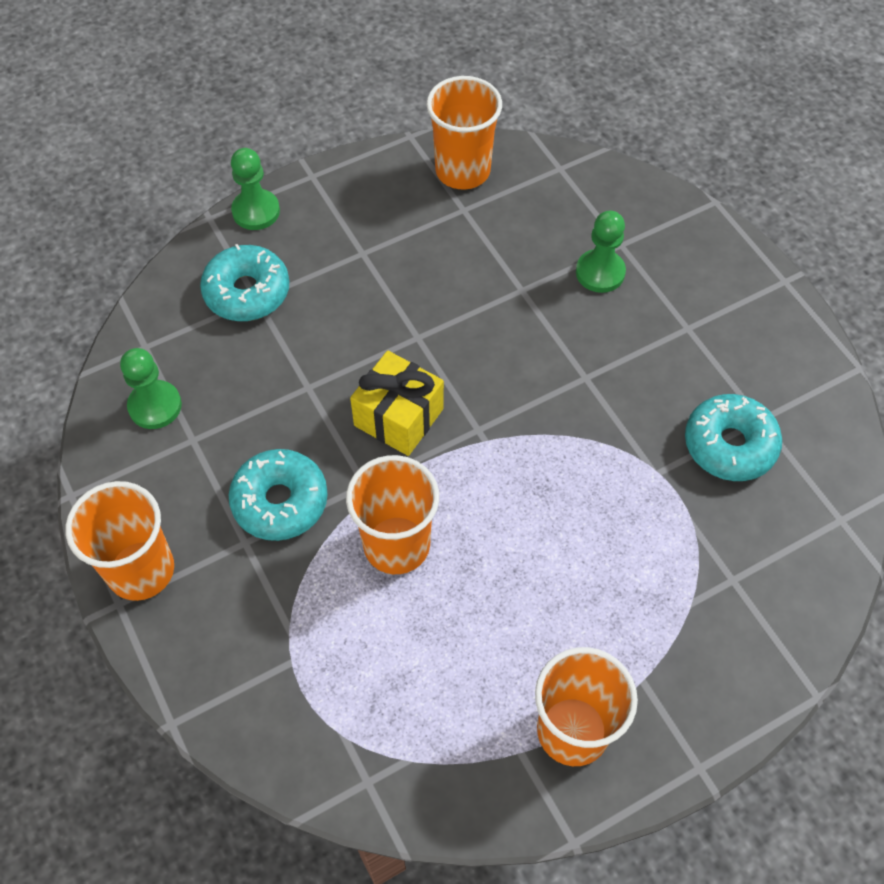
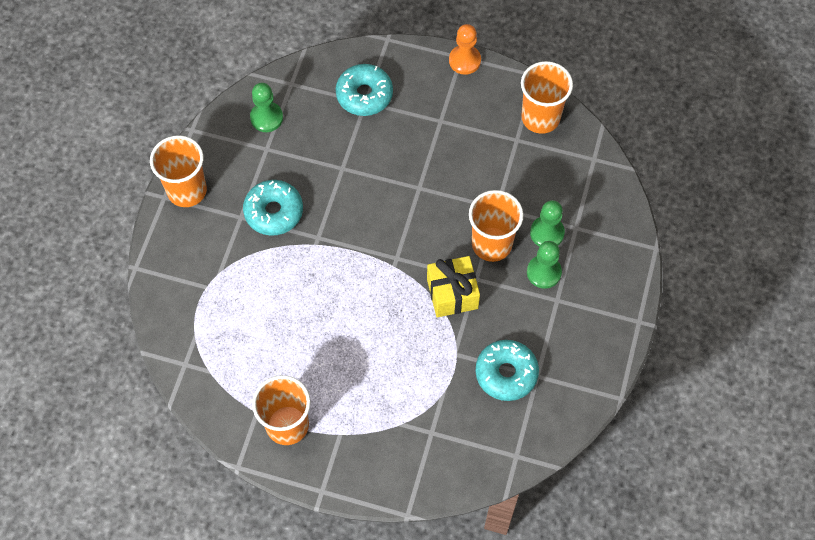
camera: 45 degrees right, 5 degrees up
(256, 211) = (413, 54): green pawn -> green pawn (544, 272)
(320, 176) = (464, 60): none -> orange pawn
(396, 545) = (302, 277): orange cup -> orange cup (491, 244)
(398, 417) = (367, 219): yellow gift -> yellow gift (452, 294)

